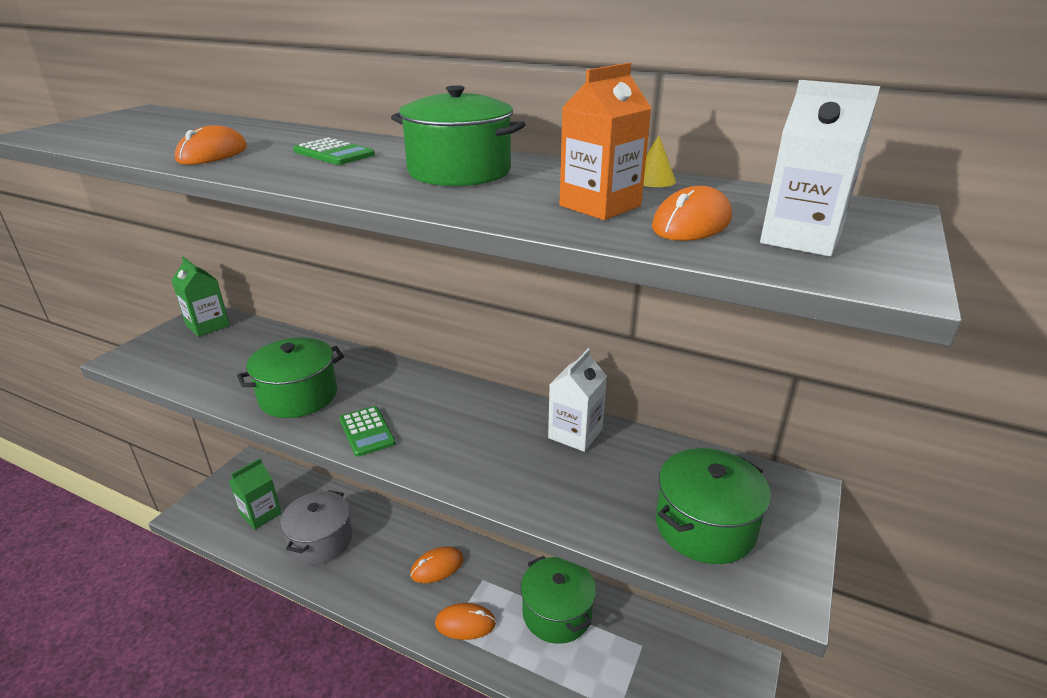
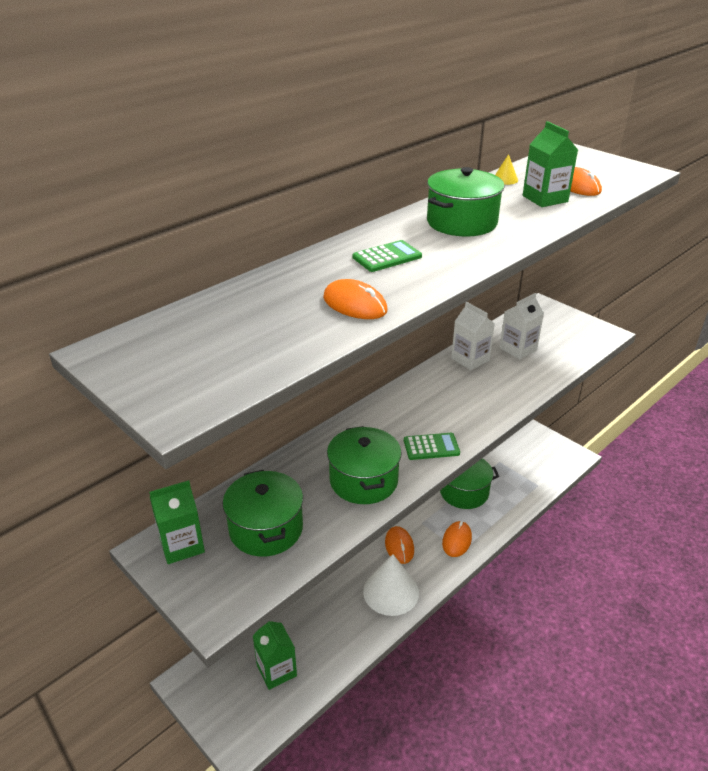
camera: 70 degrees left, 5 degrees up
(321, 541) = (336, 621): grey pot -> none
(368, 575) = (391, 592): none -> white cone
(600, 206) = (545, 199): orange carton -> green carton
(705, 526) = (561, 340): green pot -> green pot (266, 529)
(800, 239) = (602, 173): white carton -> white carton (518, 349)

